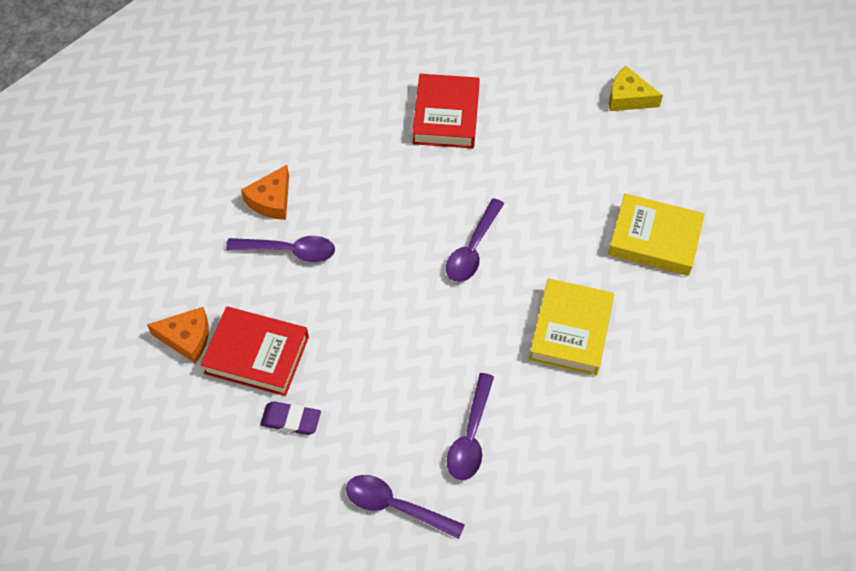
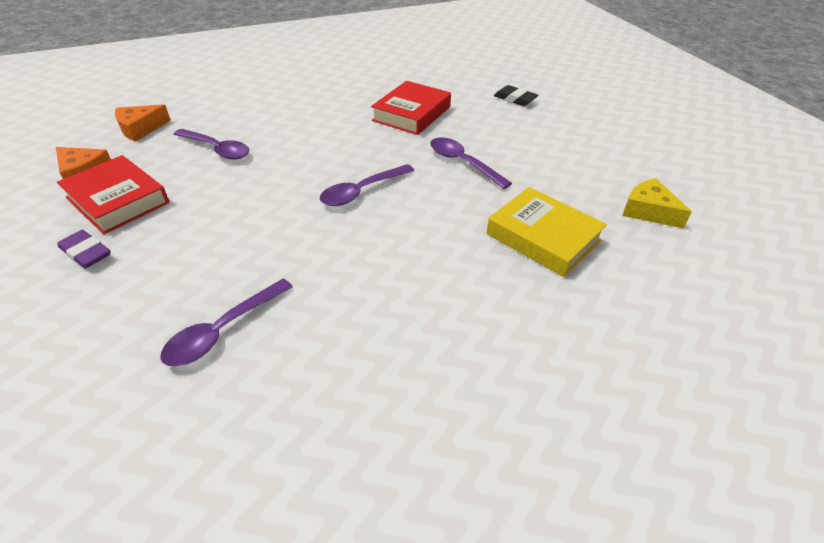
camera: 25 degrees right, 15 degrees down
(271, 200) = (237, 121): orange cheese -> orange cheese (140, 129)
(396, 506) = (86, 364): purple spoon -> purple spoon (463, 163)
(537, 49) = (515, 99): none -> black eraser
(570, 331) = (403, 279): yellow book -> none
(628, 97) = (576, 141): yellow cheese -> yellow cheese (648, 211)

